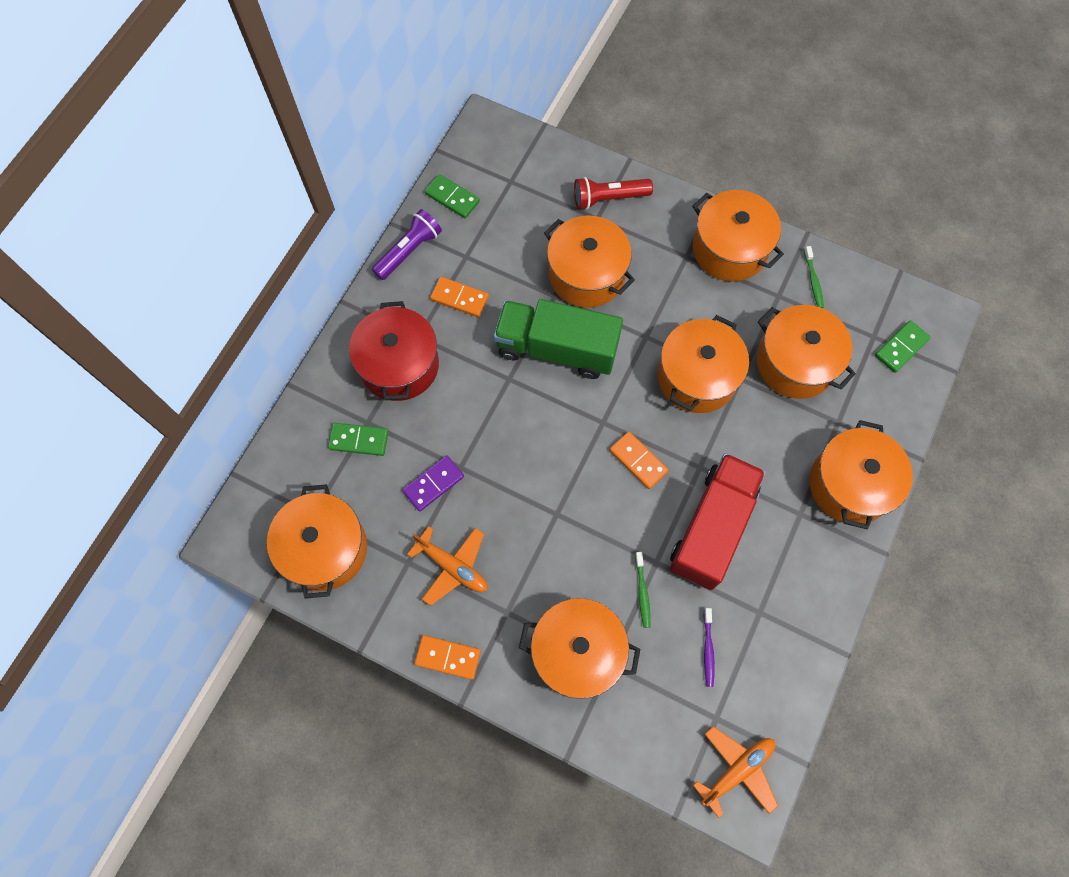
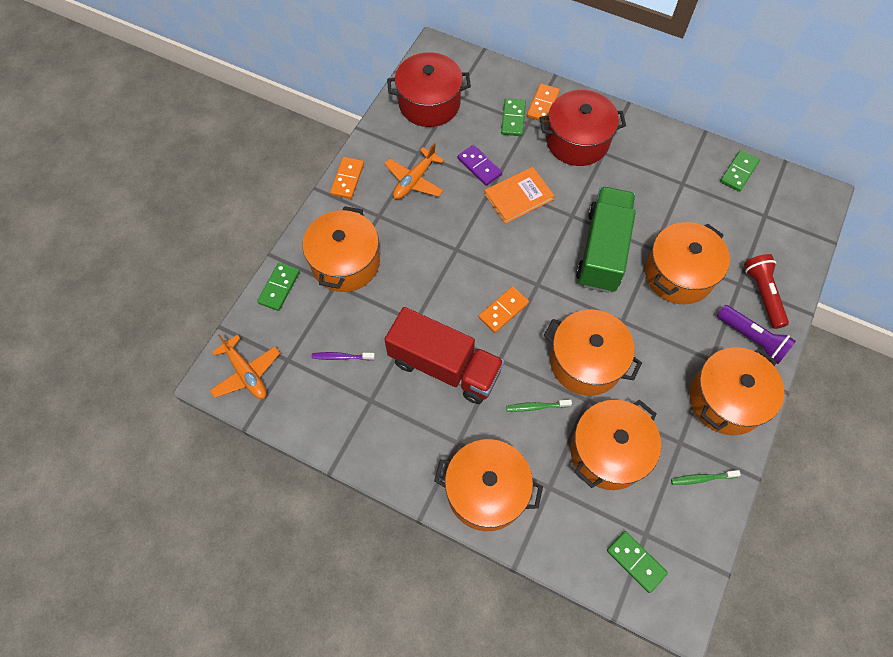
camera: 90 degrees right, 5 degrees down
(325, 549) = (429, 103): orange pot -> red pot
(409, 251) = (681, 143): purple flashlight -> purple flashlight (752, 338)
(459, 298) = (642, 180): orange domino -> orange domino (543, 104)
(480, 438) = (518, 196): none -> orange book
(616, 739) = (279, 287): none -> green domino
(642, 592) = (390, 310): green toothbrush -> green toothbrush (536, 406)

